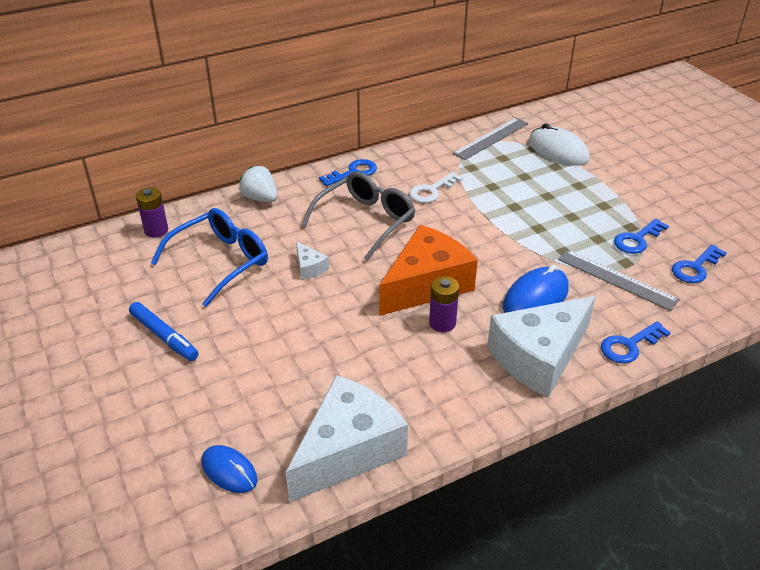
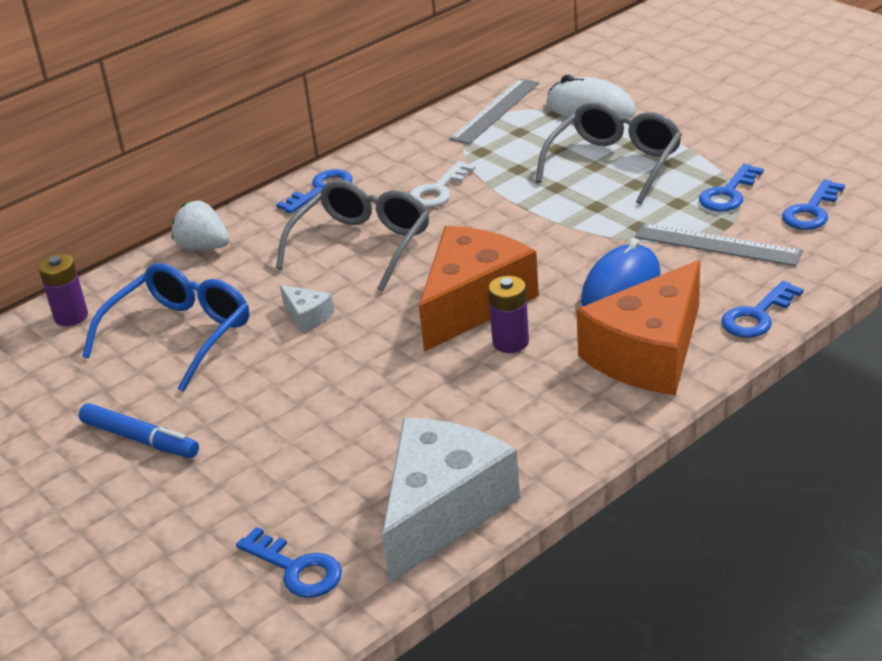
camera: 10 degrees left, 5 degrees down
(229, 471) = (296, 569): blue mouse -> blue key
(538, 357) = (648, 353): white cheese -> orange cheese
(562, 197) = (614, 163): none -> grey glasses

